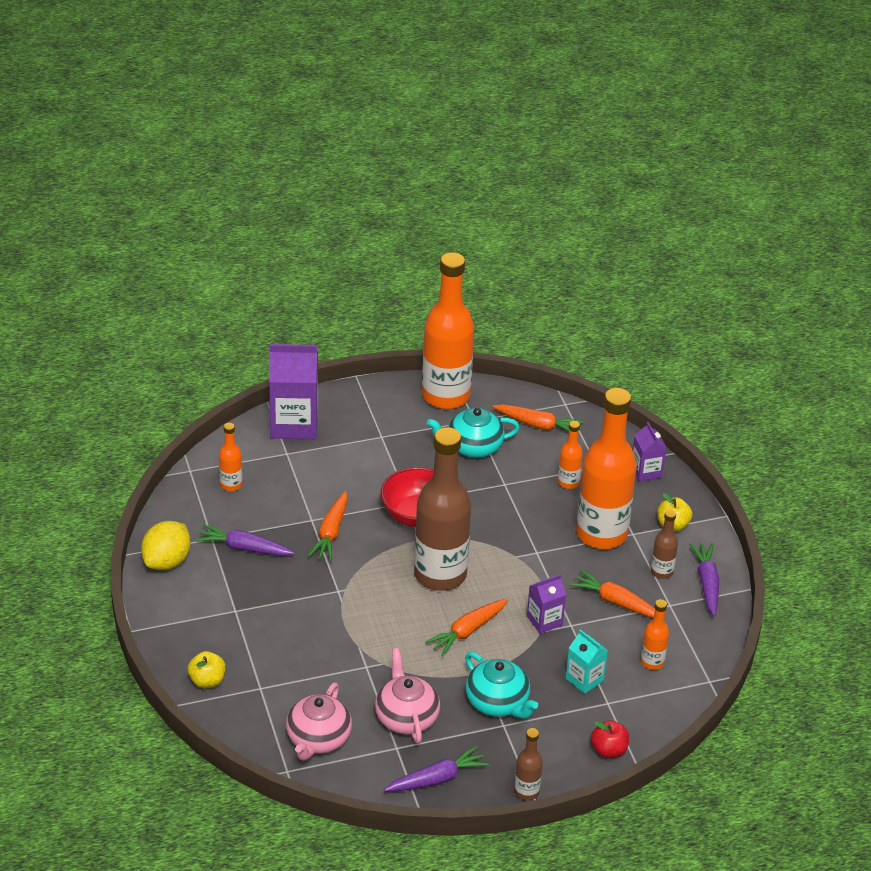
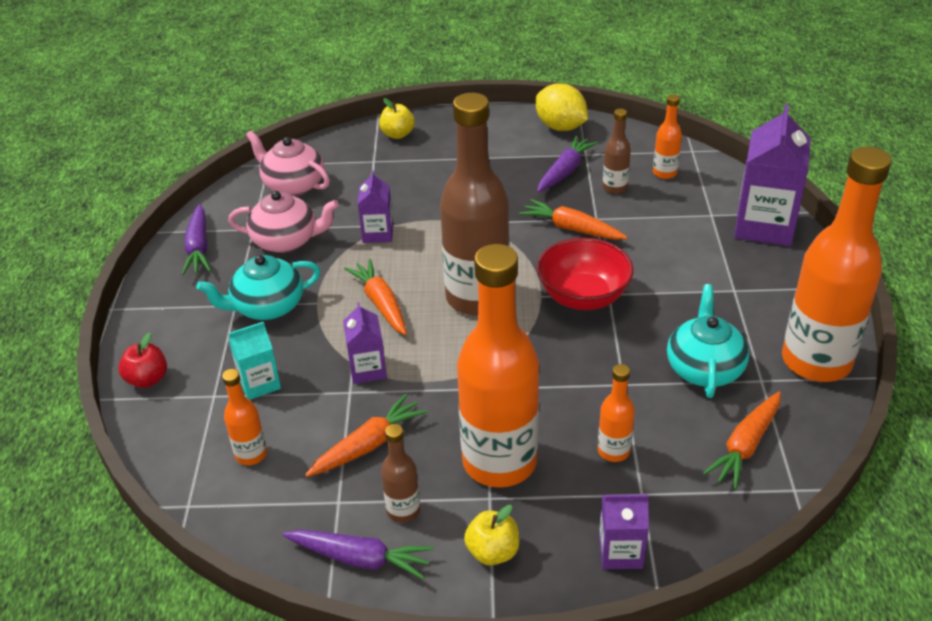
camera: 110 degrees right, 0 degrees up
(376, 656) = (378, 233): none -> purple carton
(526, 791) = (140, 304): brown bottle -> brown bottle (614, 188)

